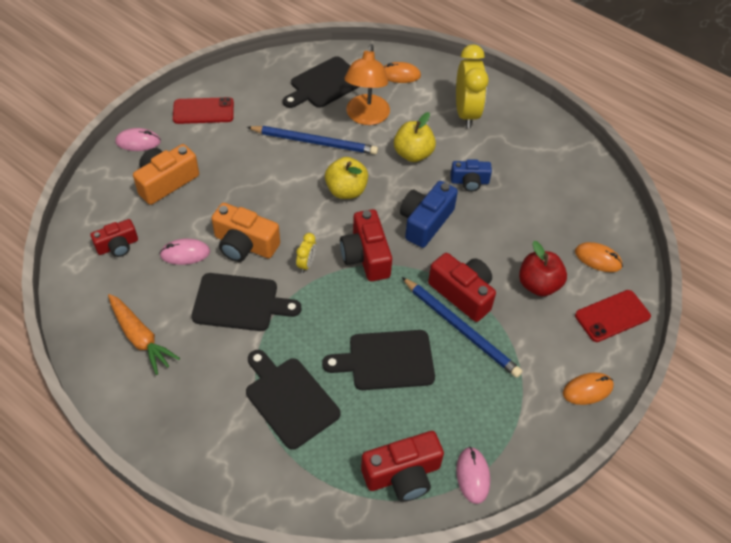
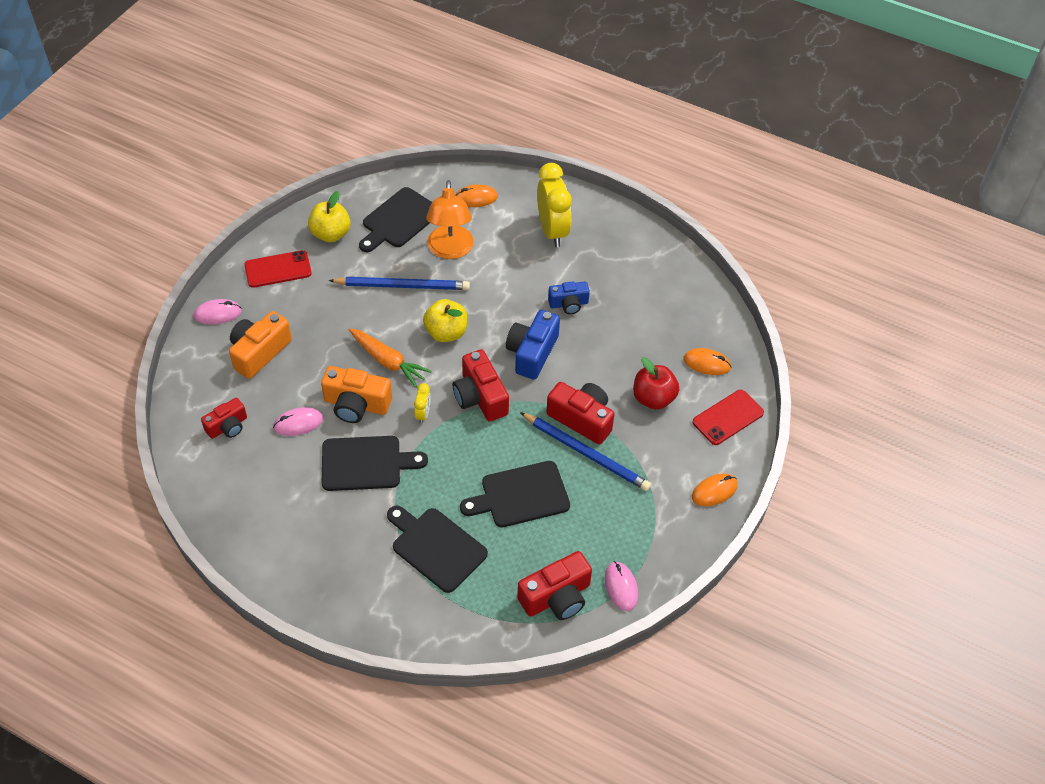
camera: 10 degrees left, 0 degrees up
(140, 337) = (276, 513): orange carrot -> orange carrot (388, 361)
(413, 154) = (506, 283): yellow apple -> yellow apple (331, 234)

